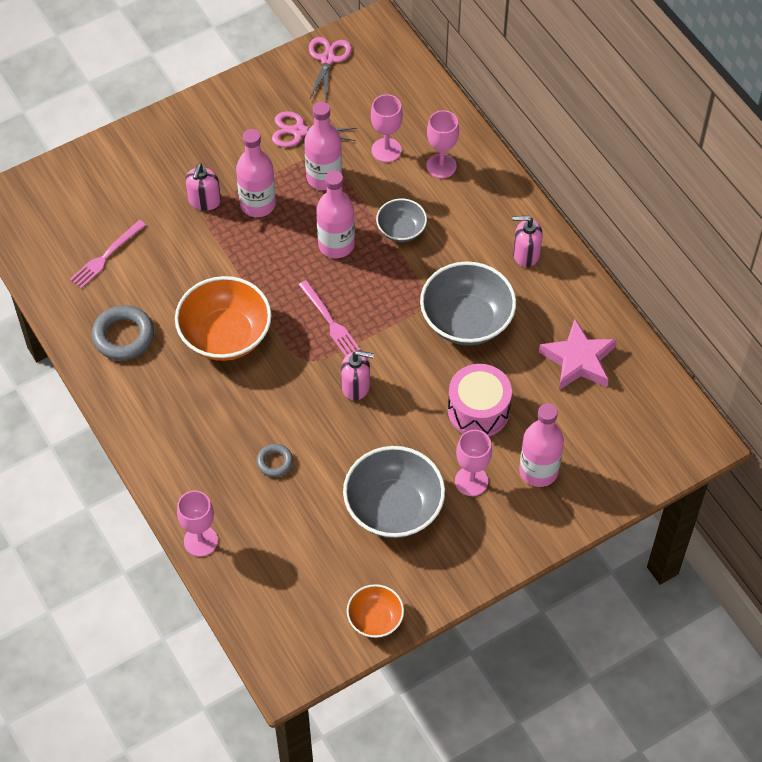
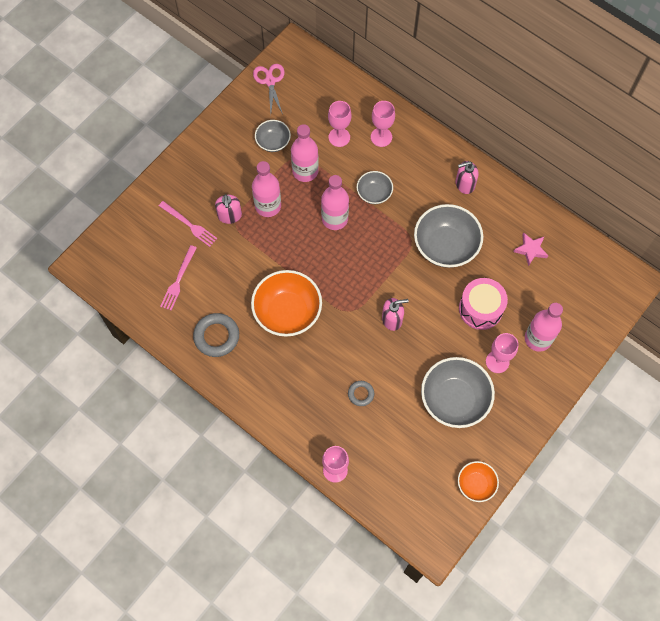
camera: 20 degrees left, 10 degrees up
(299, 131) = (273, 142): pink scissors -> grey bowl
(330, 321) = (354, 277): pink fork -> pink fork (189, 225)
(578, 360) = (530, 250): pink star -> pink star, size x0.63

